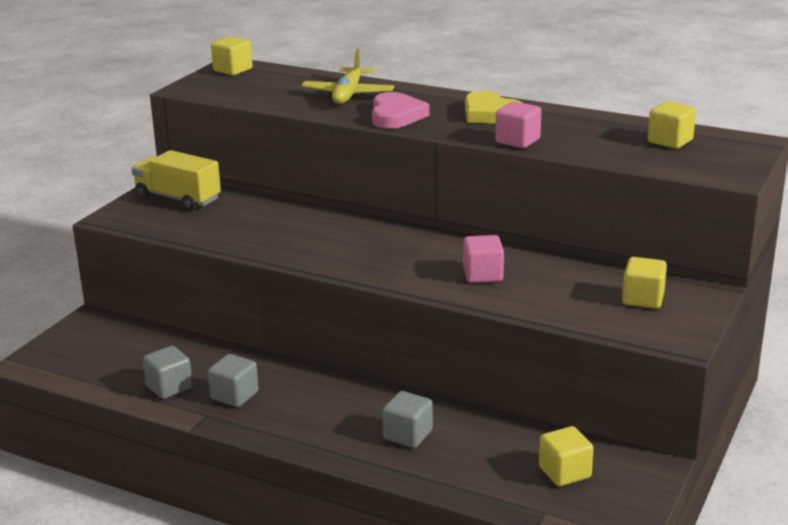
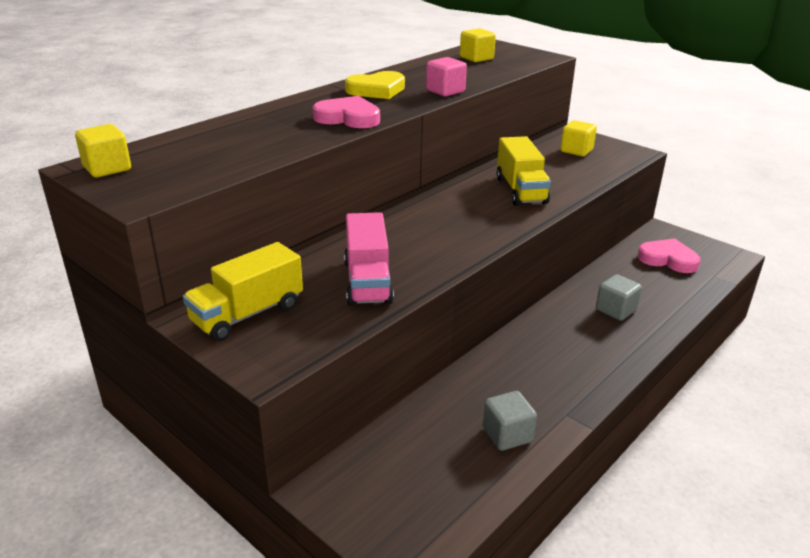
camera: 75 degrees left, 5 degrees up
(234, 395) = (535, 392): grey cube -> none
(243, 230) = (367, 282): none -> pink truck
(348, 95) = (268, 127): yellow plane -> none
(482, 275) = (520, 190): pink cube -> yellow truck
(564, 472) = (668, 259): yellow cube -> pink heart

